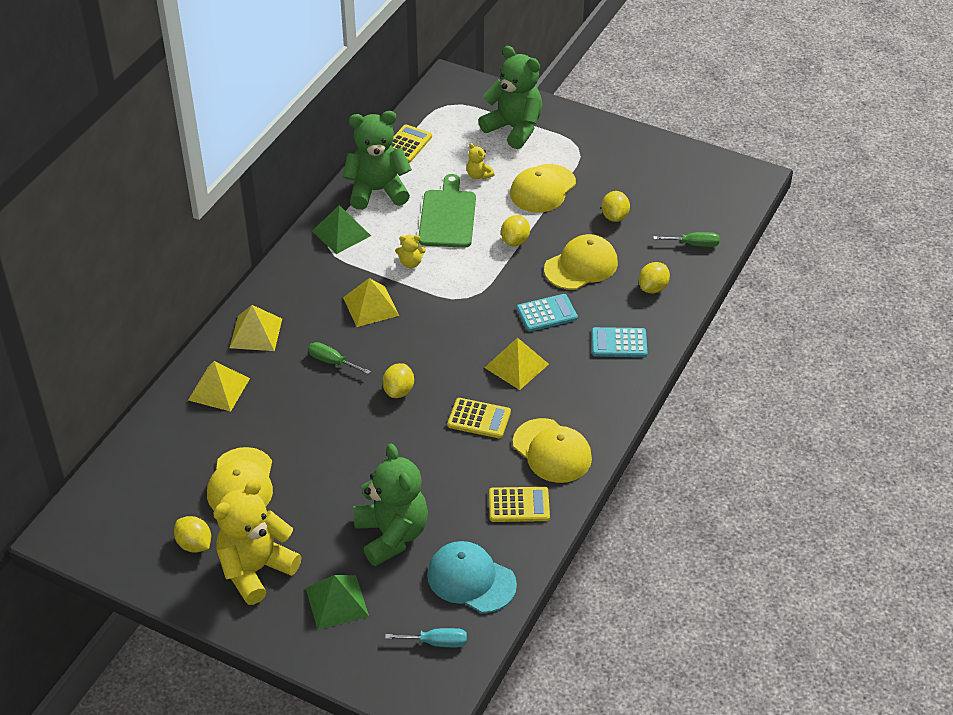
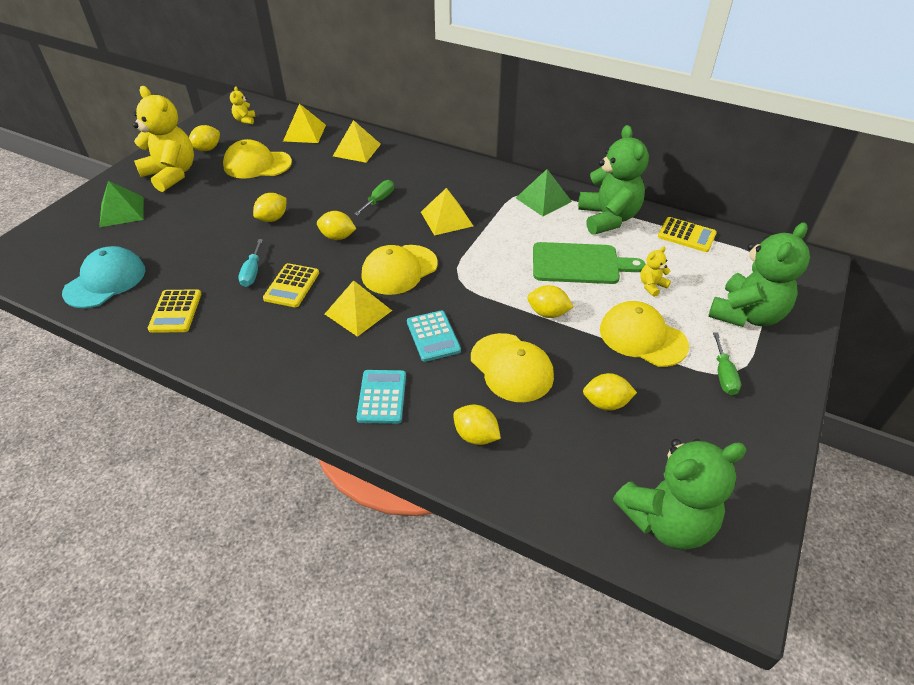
camera: 90 degrees right, 0 degrees up
(256, 333) = (416, 162): yellow pyramid -> yellow pyramid (304, 133)
(361, 450) = (273, 218): none -> yellow lemon
(392, 535) = (175, 236): green teddy bear -> green teddy bear (667, 520)
(410, 263) = (506, 241): yellow teddy bear -> yellow teddy bear (245, 120)
(437, 642) = (52, 262): turquoise screwdriver -> turquoise screwdriver (252, 272)
(552, 451) = (235, 336): yellow cap -> yellow cap (399, 270)
(694, 244) = (564, 488): green screwdriver -> green screwdriver (723, 375)

